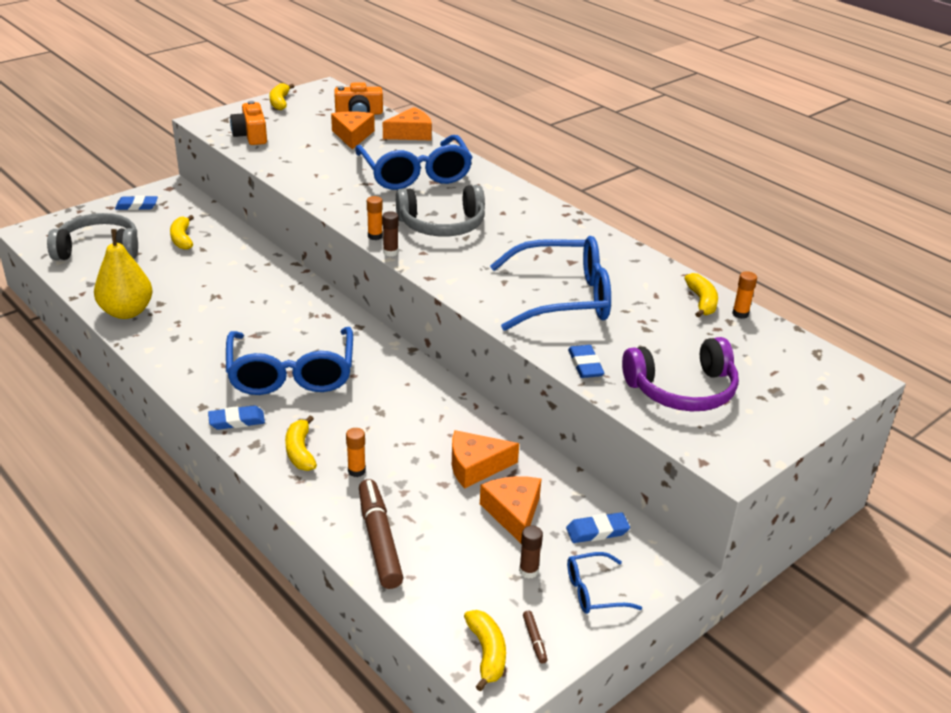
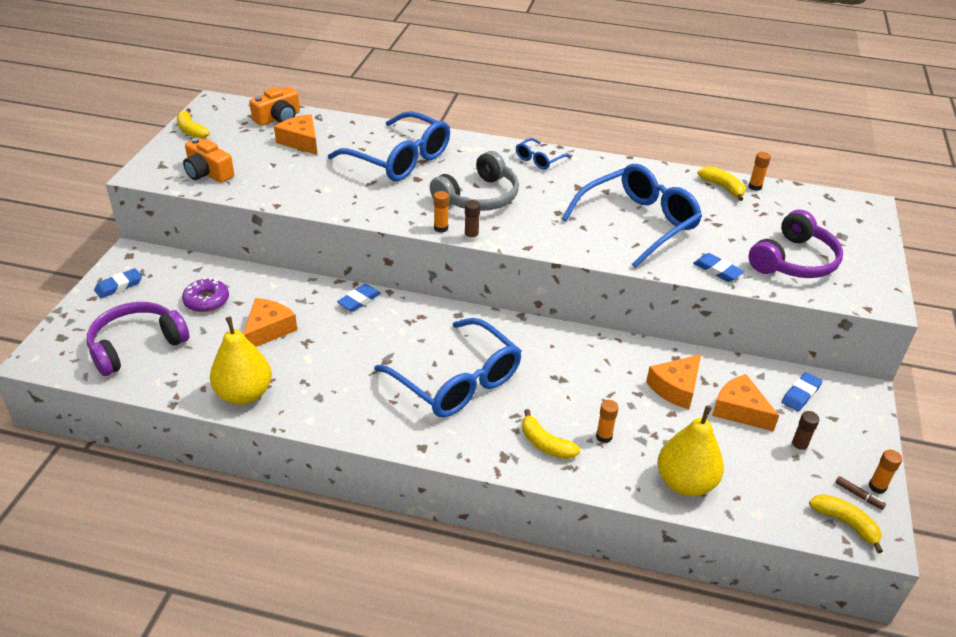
camera: 35 degrees left, 5 degrees up
(99, 249) = (136, 345): grey headphones -> purple headphones
(182, 239) = (206, 301): yellow banana -> purple donut
(237, 421) = (466, 445): blue eraser -> blue eraser (359, 300)
(379, 540) = (685, 483): brown marker -> yellow pear
(411, 134) = (348, 123): orange cheese -> orange cheese (268, 330)
(565, 644) = (877, 487): none -> orange glue stick
(594, 591) = (848, 439): blue glasses -> blue glasses (539, 160)

